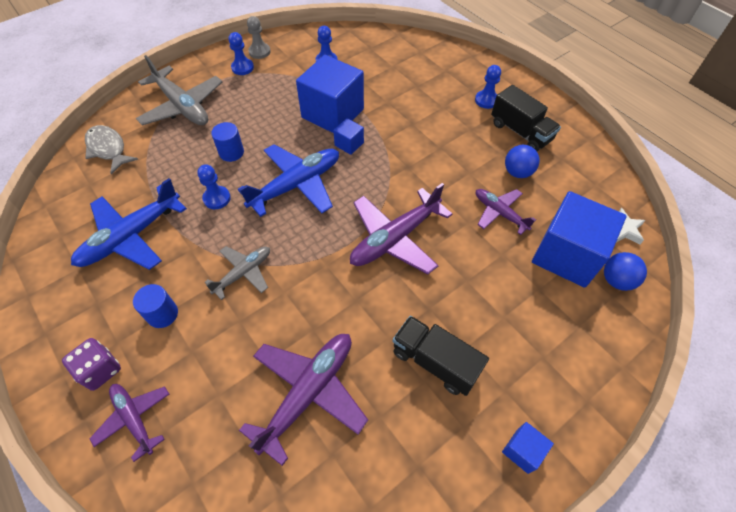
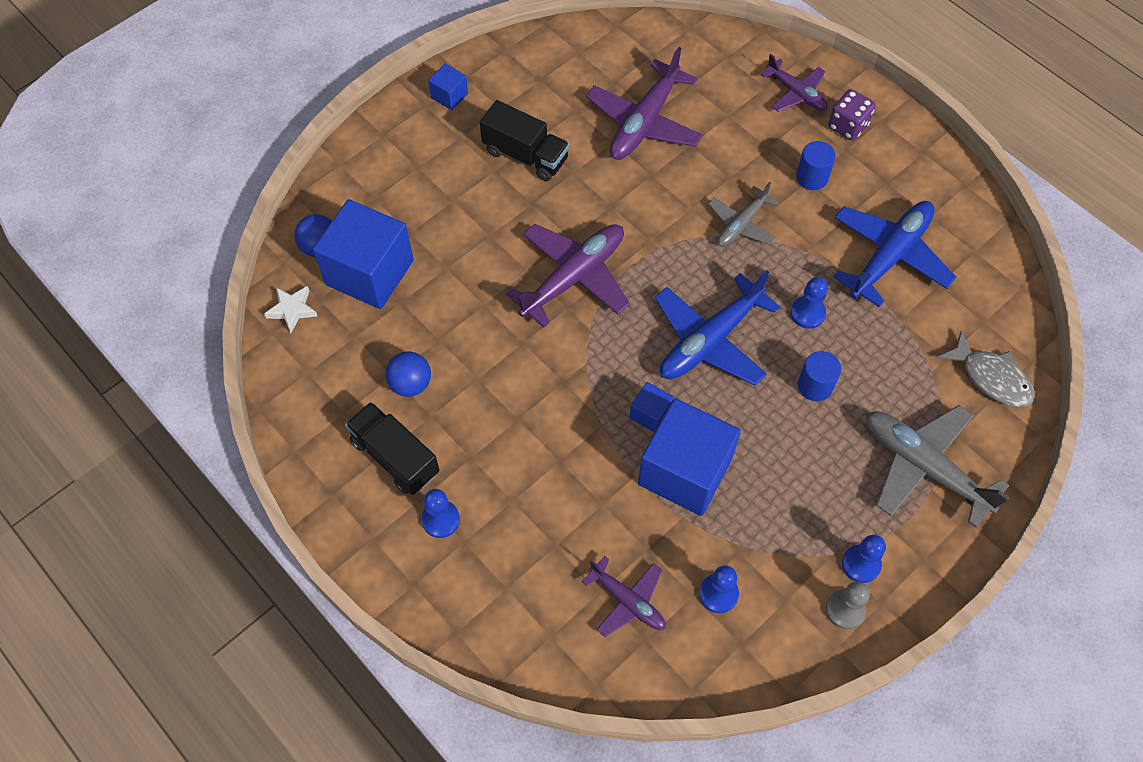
camera: 175 degrees right, 5 degrees up
(499, 213) = (442, 320): purple plane -> purple plane (627, 601)

